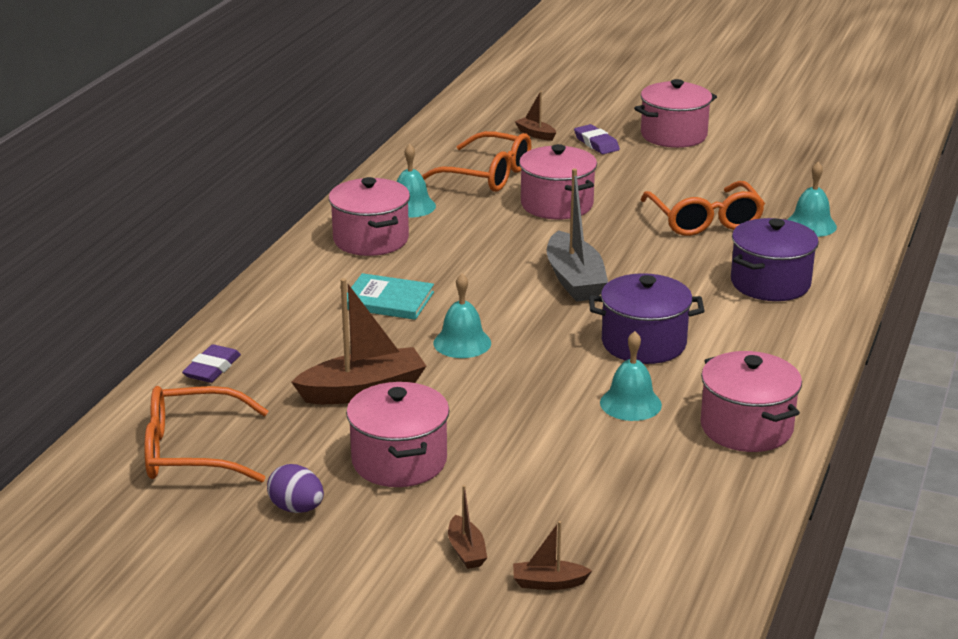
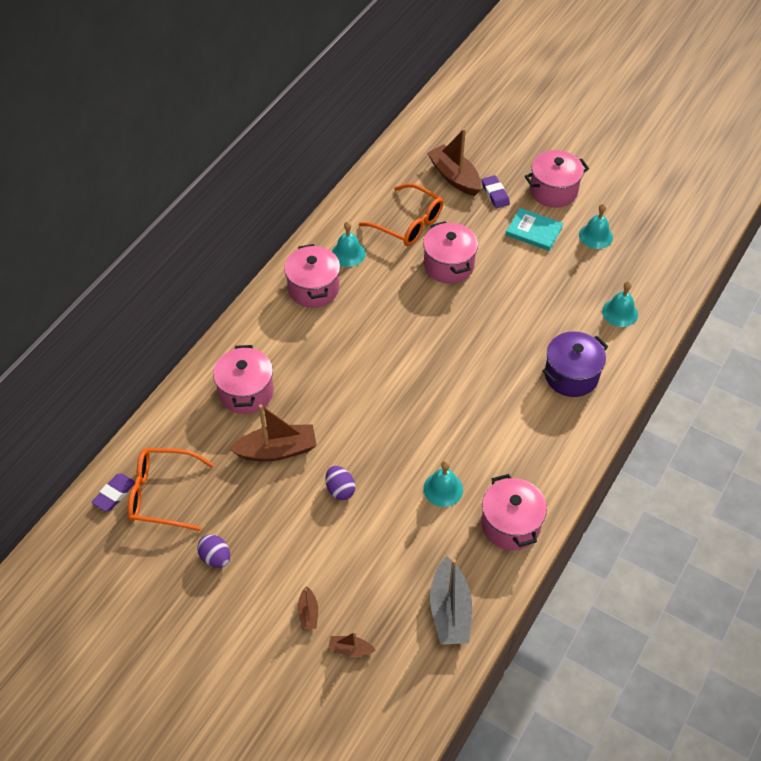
camera: 10 degrees right, 25 degrees up
(212, 368) = (187, 413): purple eraser -> purple eraser (114, 494)
(388, 300) = (311, 358): turquoise book -> turquoise book (534, 231)
(399, 461) = (285, 523): pink pot -> pink pot (246, 392)
(462, 343) = (350, 410): turquoise bell -> turquoise bell (595, 236)
(473, 419) = (340, 489): none -> purple egg
(535, 134) = (454, 177): brown boat -> brown boat, size x2.03
(574, 280) = (439, 353): grey boat -> grey boat (450, 610)
(643, 343) = (468, 428): purple pot -> none
(704, 220) = (546, 297): orange glasses -> none

